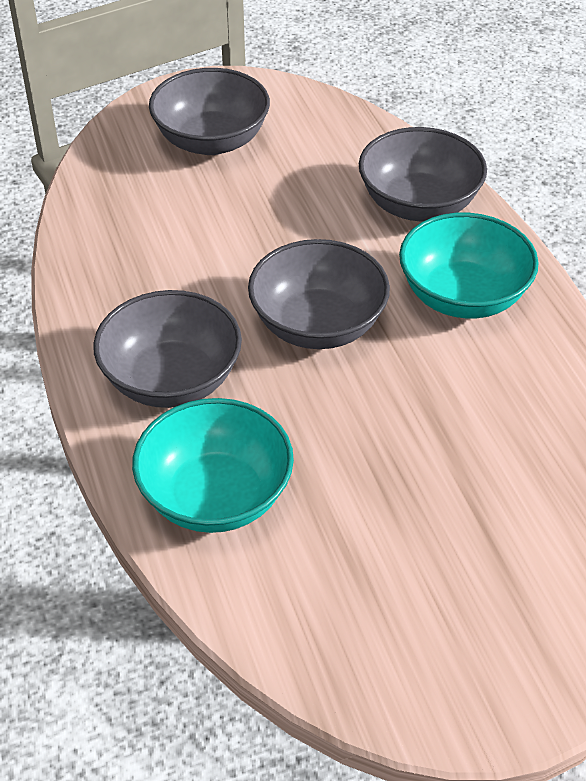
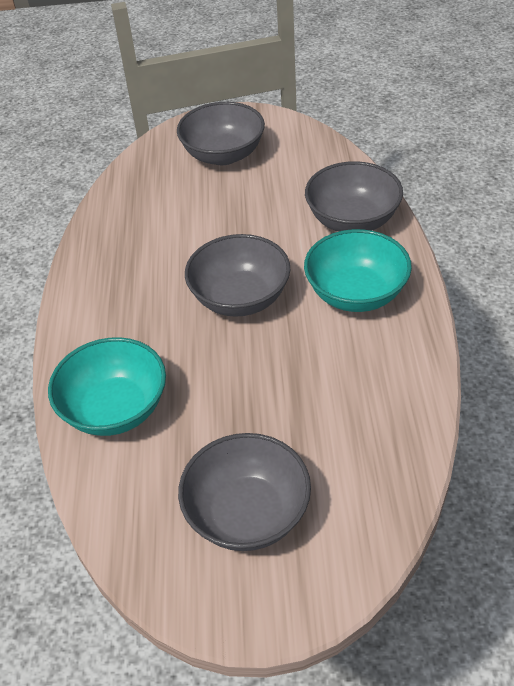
camera: 20 degrees right, 0 degrees up
(171, 379) = (122, 320): grey bowl -> grey bowl (247, 513)

